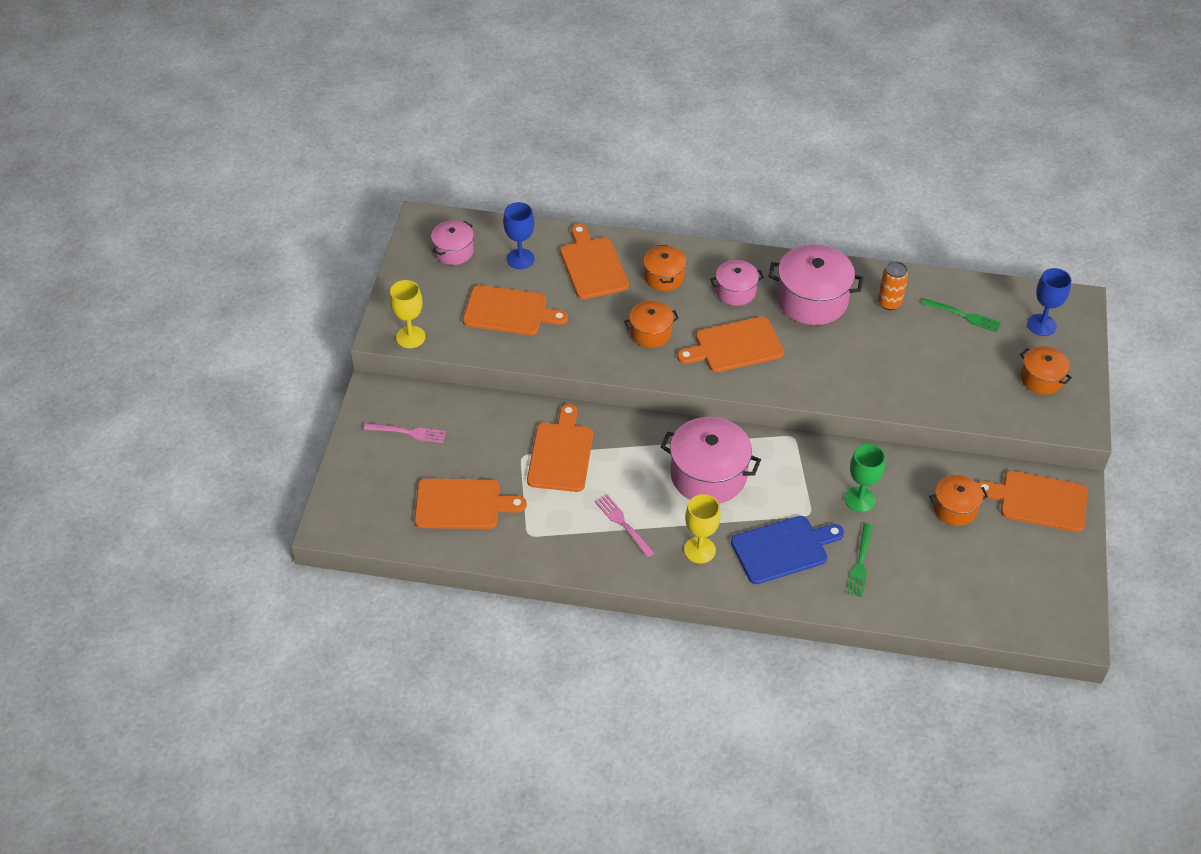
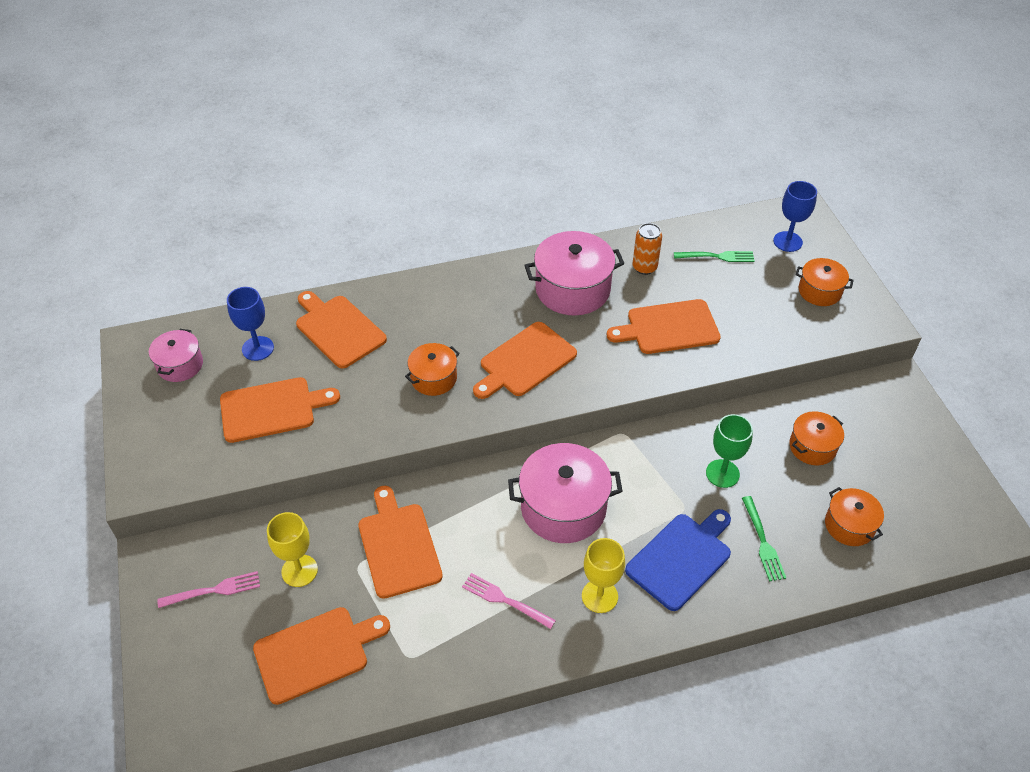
camera: 25 degrees left, 0 degrees up
(410, 337) = (172, 479): yellow goblet -> yellow goblet (299, 570)
(664, 277) = (417, 316): orange pot -> orange pot (849, 525)
(735, 291) = (495, 306): pink pot -> none
(1038, 501) = (879, 409): orange cutting board -> orange cutting board (668, 328)

